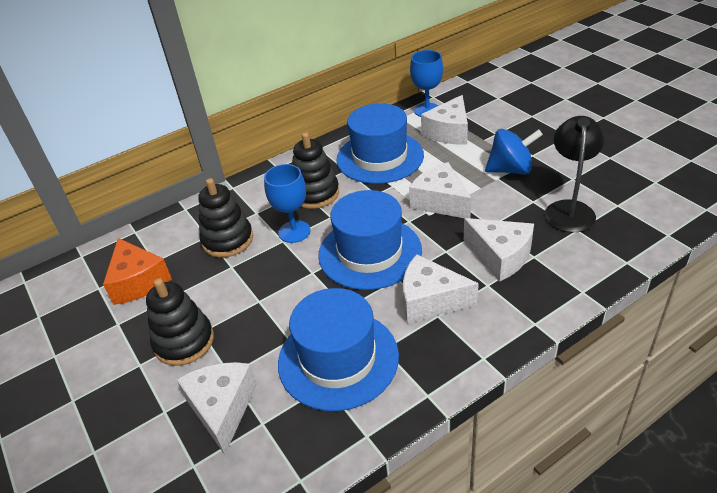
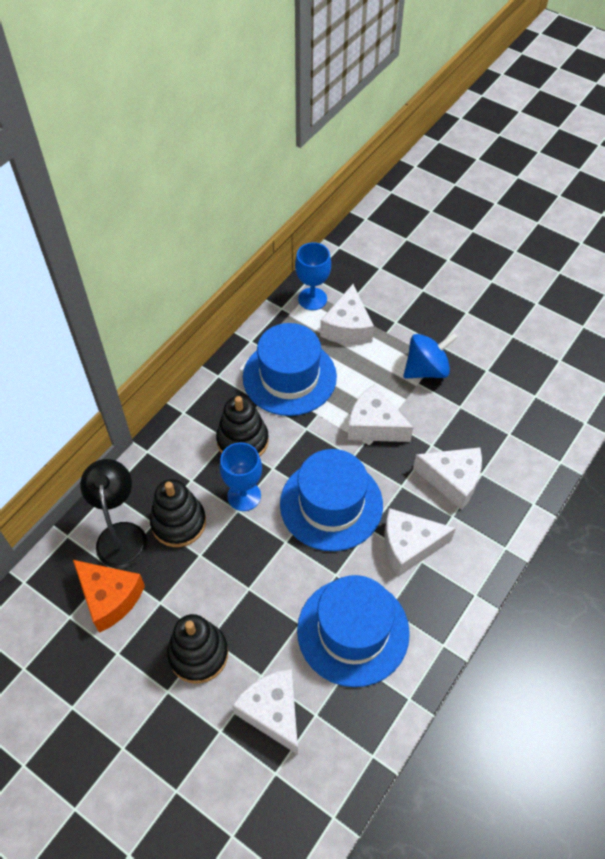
camera: 25 degrees left, 15 degrees up
(569, 209) = (495, 410): black lamp -> black lamp (121, 534)

